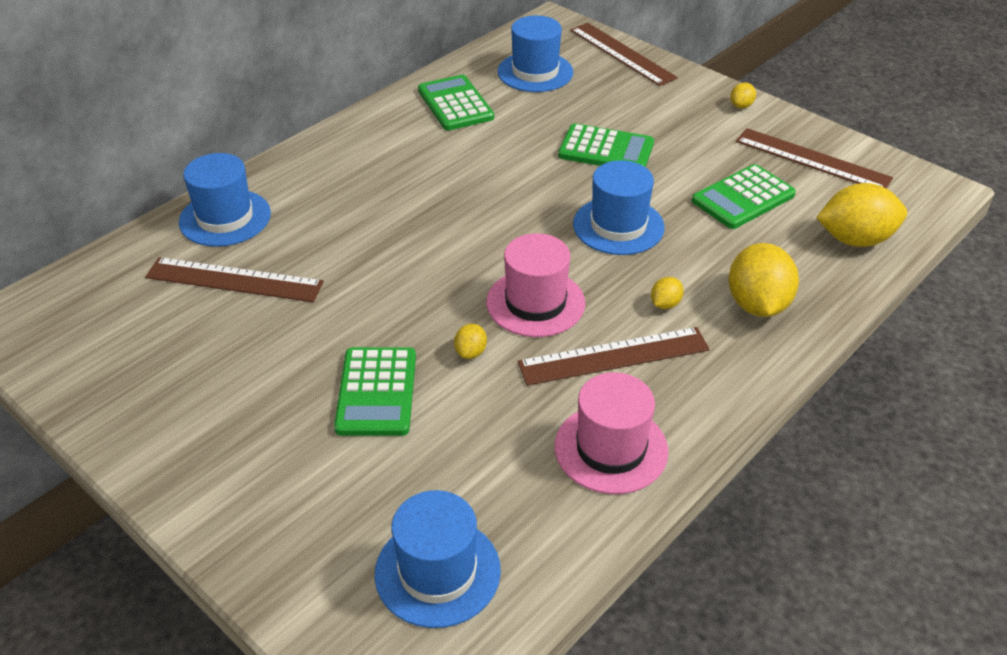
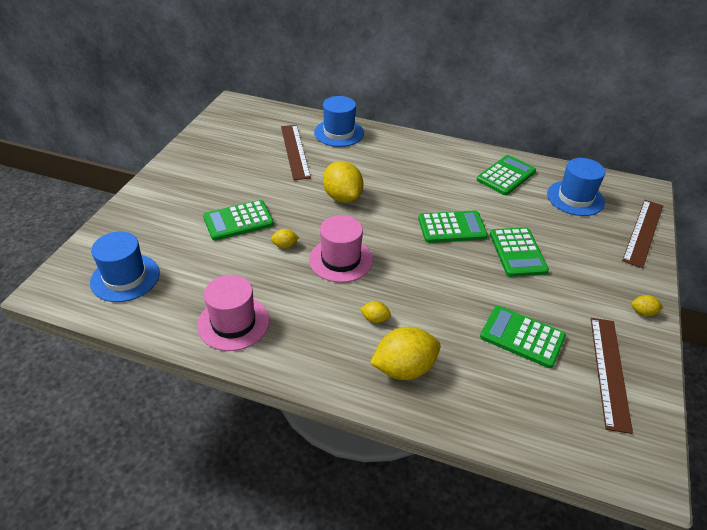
camera: 65 degrees right, 0 degrees up
(529, 183) = (452, 227): none -> green calculator
(613, 356) = (312, 305): brown ruler -> none
(618, 226) = (439, 278): blue hat -> none
(855, 239) = (523, 418): yellow lemon -> yellow lemon (342, 197)

